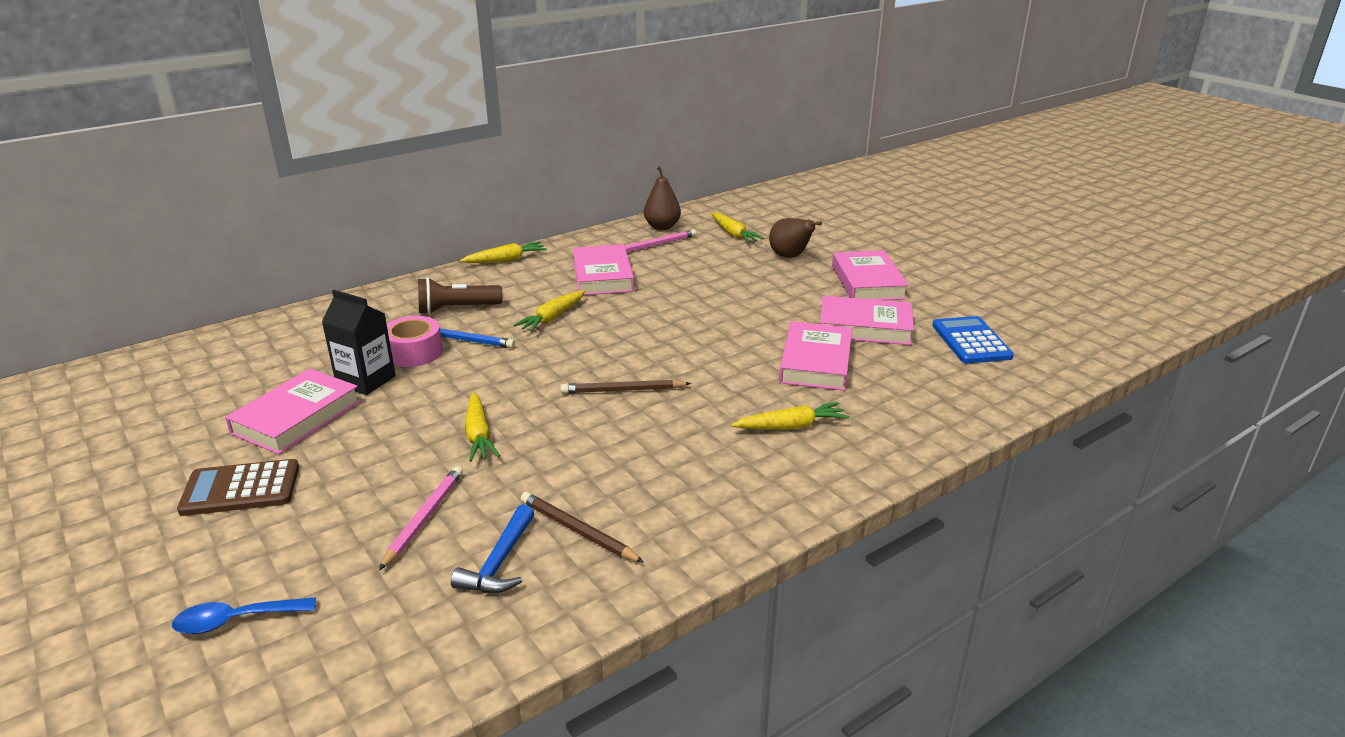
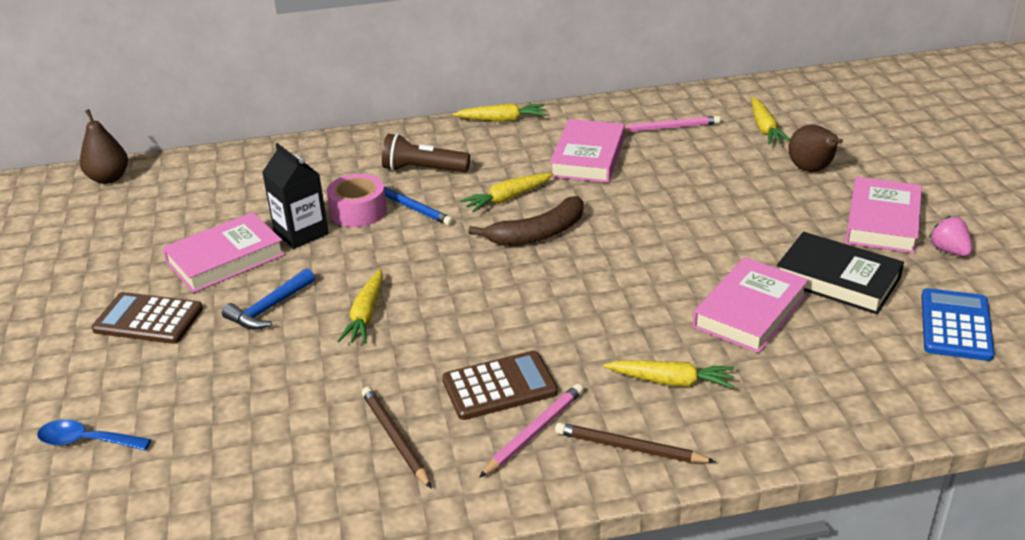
camera: 25 degrees right, 5 degrees up
(424, 518) = (274, 388): pink pencil -> pink pencil (534, 432)
(499, 562) = (311, 450): blue hammer -> blue hammer (269, 308)
(598, 340) = (537, 234): none -> brown banana
(622, 390) = (526, 298): brown pencil -> brown pencil (629, 448)
(647, 464) = (499, 386): none -> brown calculator
(662, 227) = (689, 105): brown pear -> brown pear (109, 178)
(865, 327) = (837, 279): pink book -> black book
(928, 293) = (949, 250): none -> pink strawberry

